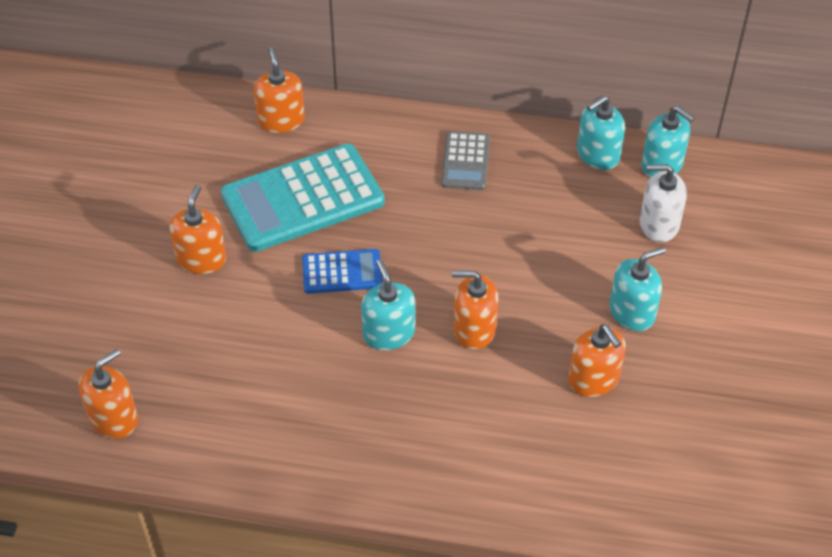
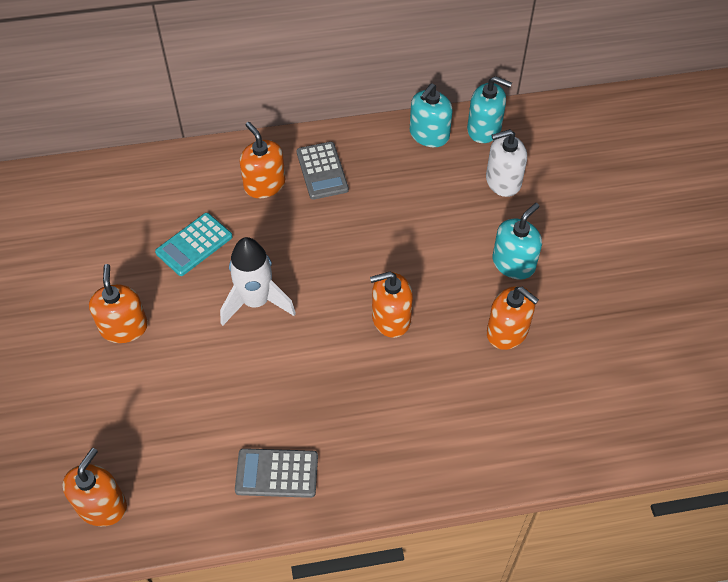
camera: 20 degrees left, 5 degrees up
(281, 120) = (146, 178): orange soap dispenser -> orange soap dispenser (264, 184)
(293, 442) = (277, 473): none -> grey calculator
(303, 199) = (194, 245): turquoise calculator -> turquoise calculator, size x0.52
(342, 272) = (256, 302): blue calculator -> white rocket
(388, 333) = (319, 345): turquoise soap dispenser -> none

